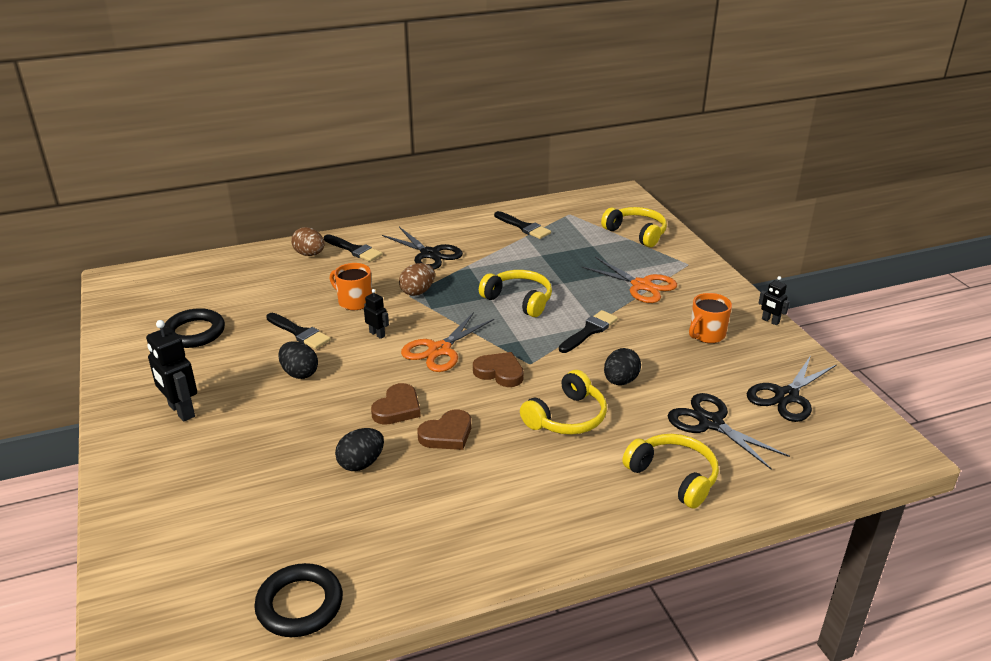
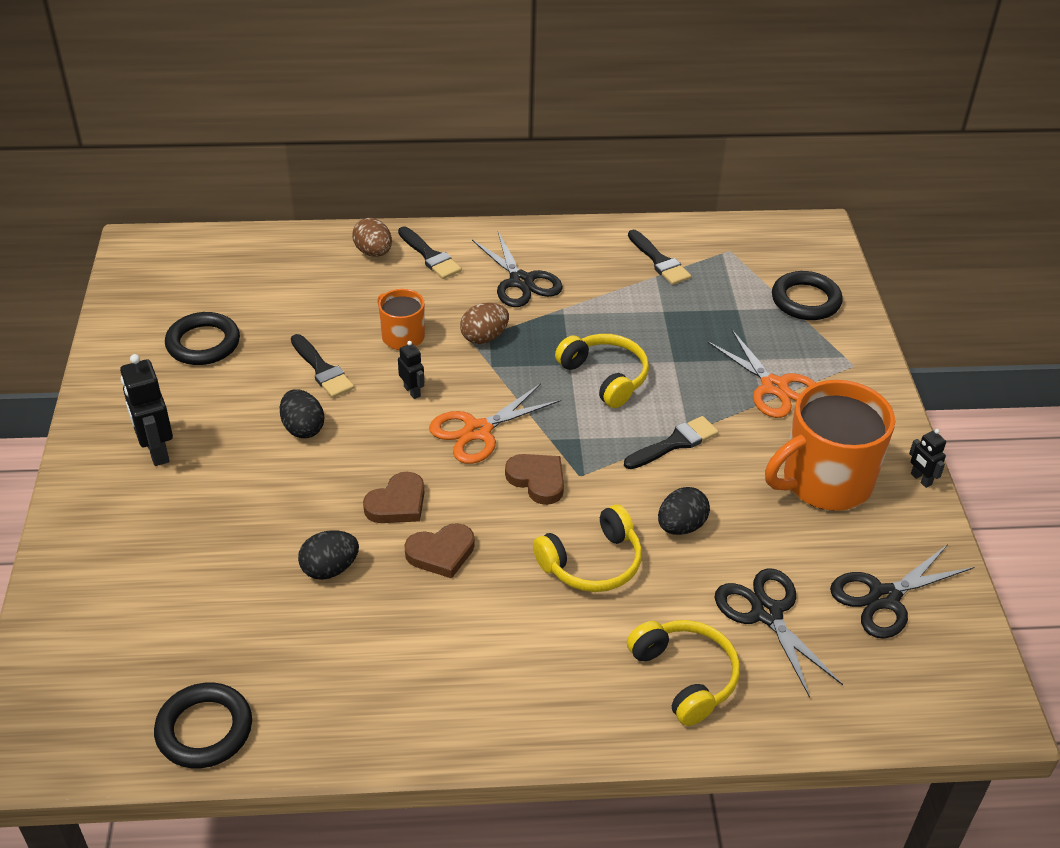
camera: 15 degrees right, 10 degrees up
(636, 233) = (805, 300): yellow headphones -> black ring
(706, 335) = (824, 482): orange mug -> orange mug, size x1.90

